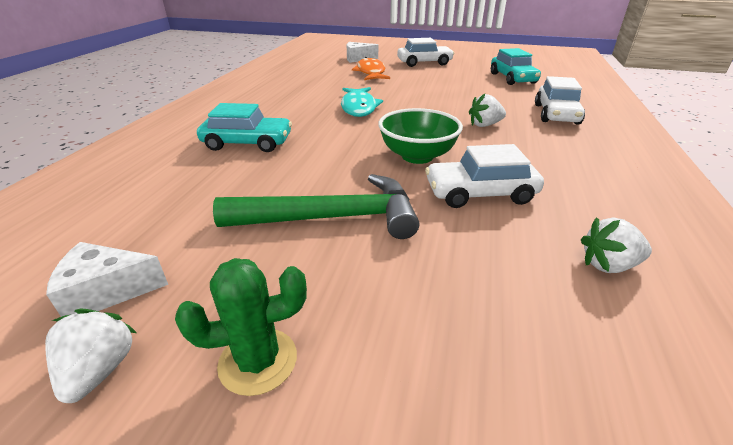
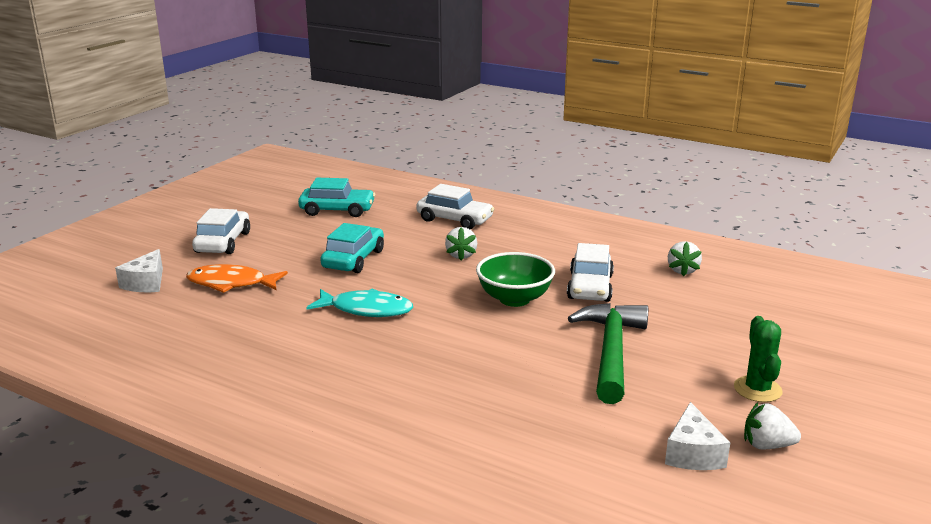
camera: 75 degrees left, 10 degrees down
(247, 143) = (436, 388): turquoise car -> turquoise car (353, 259)

